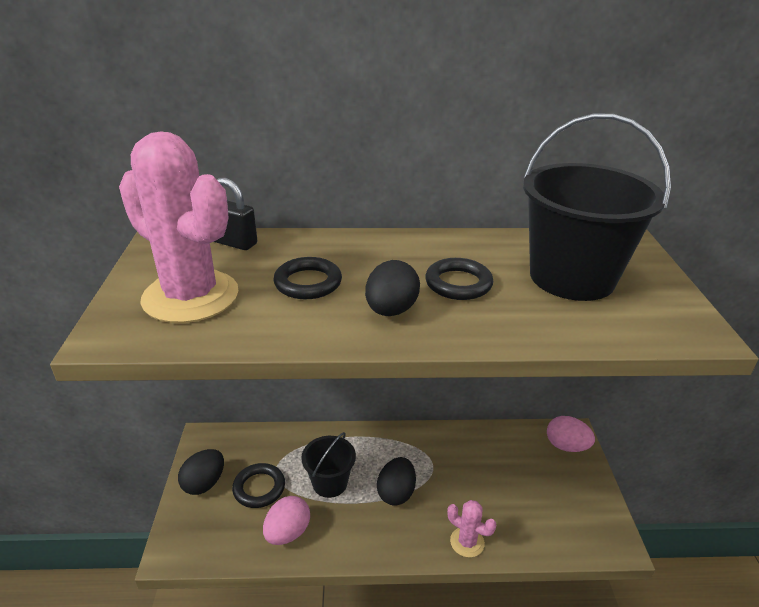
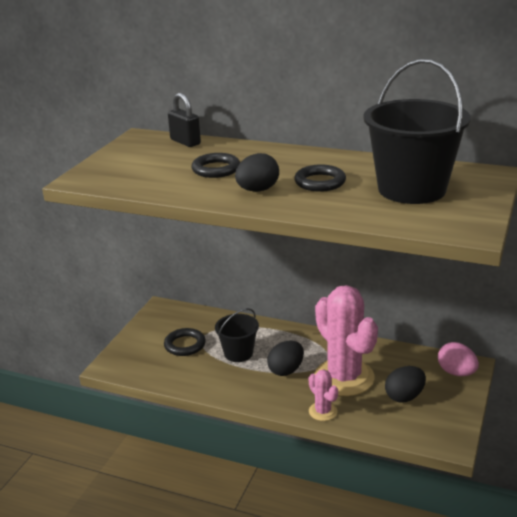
camera: 25 degrees right, 5 degrees down
(190, 296) = (137, 167): pink cactus -> pink cactus (344, 377)
(204, 483) = (148, 334): black egg -> black egg (404, 396)
(287, 532) = (191, 374): pink egg -> none

